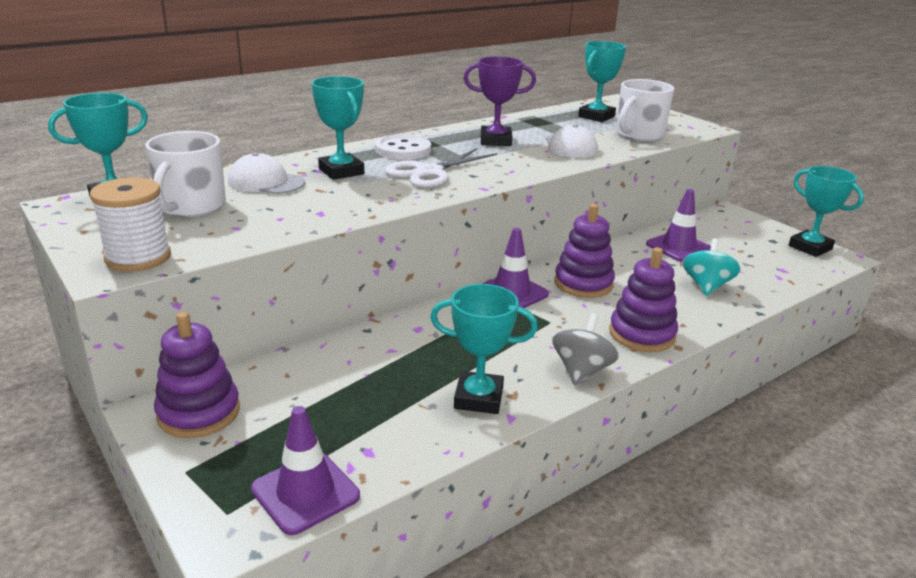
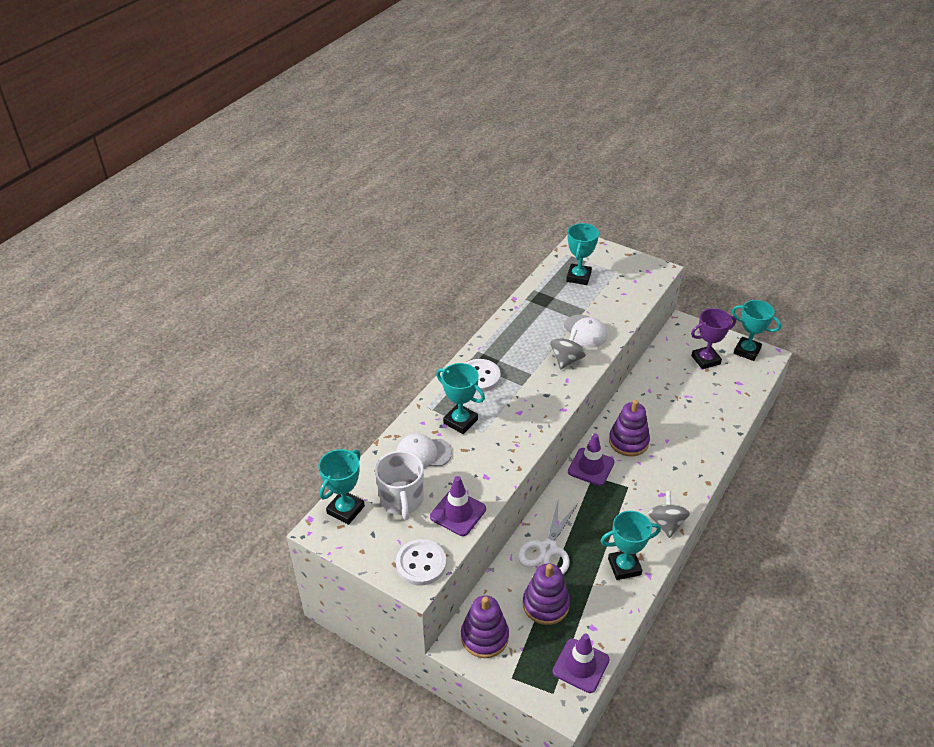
camera: 20 degrees left, 15 degrees up
(138, 257) = (421, 563): white spool -> white button
(429, 172) = (517, 401): white scissors -> white scissors (548, 549)
(495, 140) = (532, 340): purple trophy -> purple trophy (705, 360)
(526, 159) = (566, 360): none -> grey spinning top
(638, 135) = (620, 297): white mug -> none
(642, 334) = (684, 478): purple stacking toy -> purple stacking toy (545, 604)
(678, 247) = (668, 380): purple traffic cone -> purple traffic cone (458, 513)
(706, 286) = (701, 417): turquoise spinning top -> none

